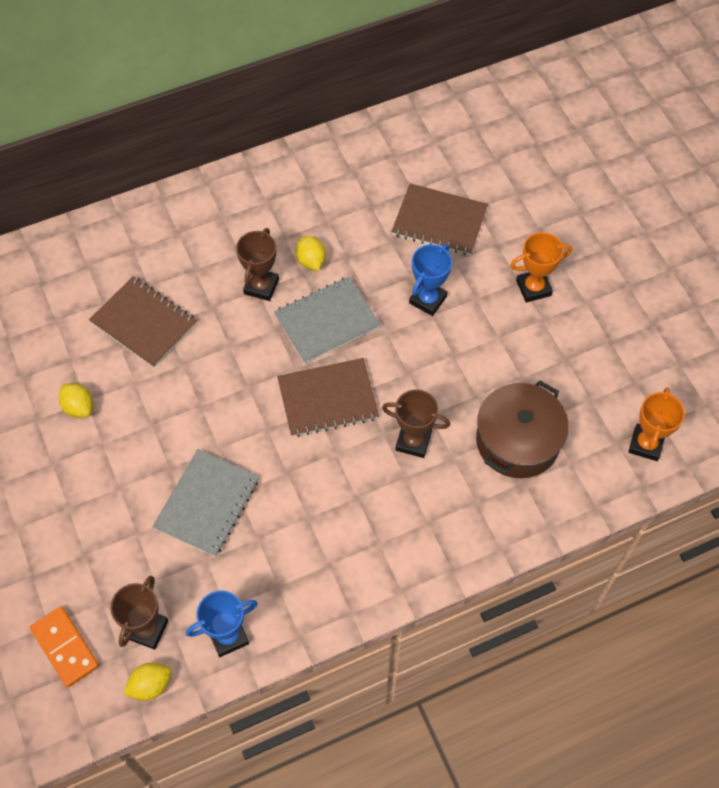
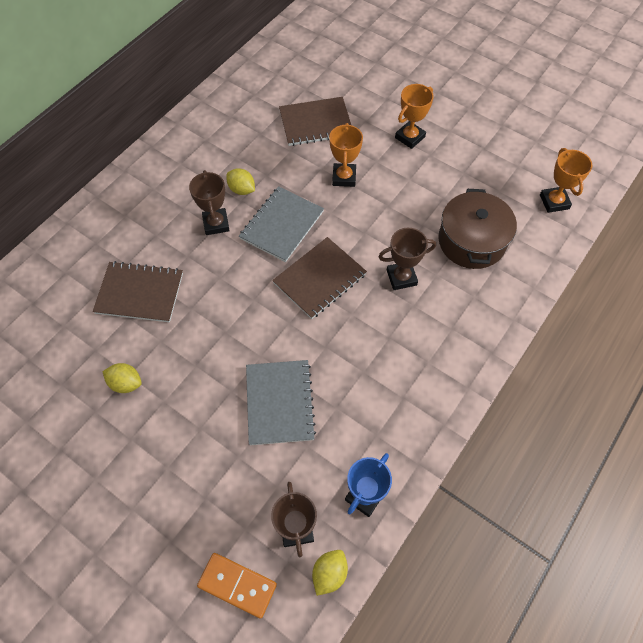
camera: 30 degrees left, 0 degrees up
(428, 300) = (344, 177): blue trophy -> orange trophy

